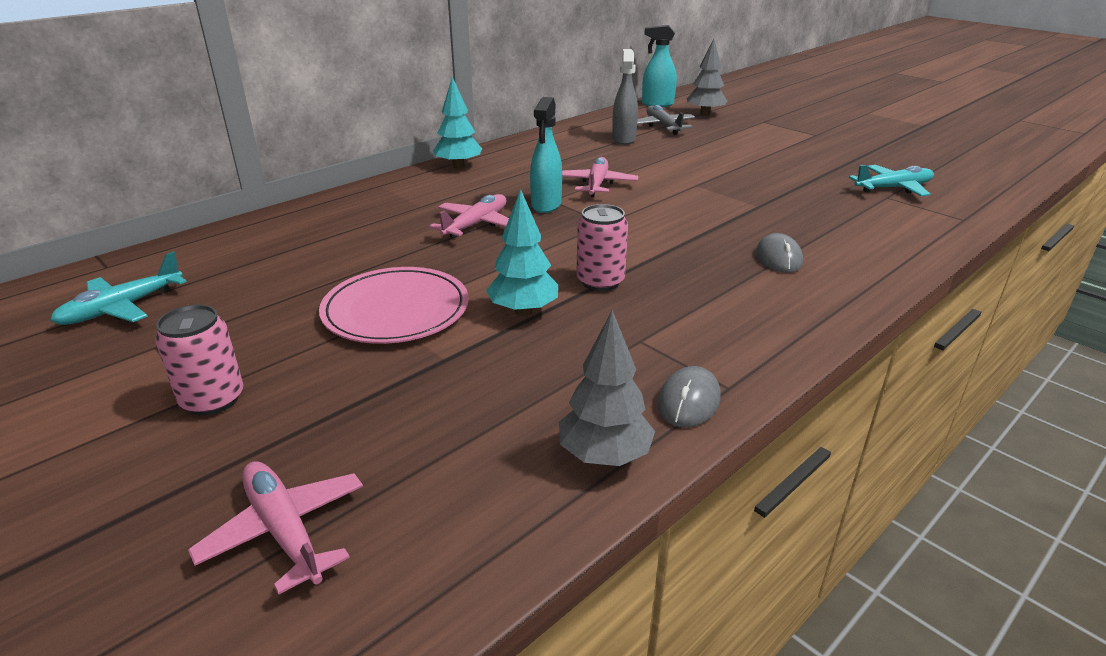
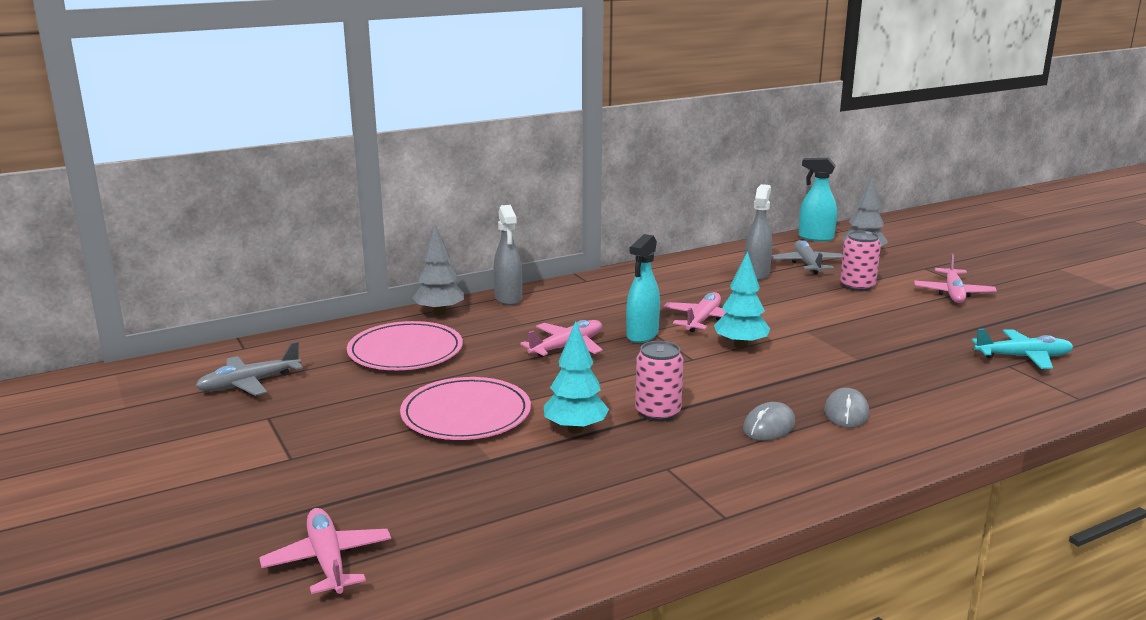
camera: 15 degrees right, 10 degrees down
(122, 308) = (249, 383): turquoise plane -> grey plane
(213, 400) = (301, 463): pink can -> pink can (857, 286)
(302, 248) = (405, 351): none -> pink plate
(395, 183) = (508, 298): none -> grey spray bottle
(458, 166) = (575, 287): turquoise tree -> turquoise tree (740, 345)
(604, 456) = (589, 551): grey tree -> grey tree (439, 312)
(688, 401) = (683, 522): grey mouse -> grey mouse (769, 426)
(800, 140) = (953, 293): none -> pink plane

